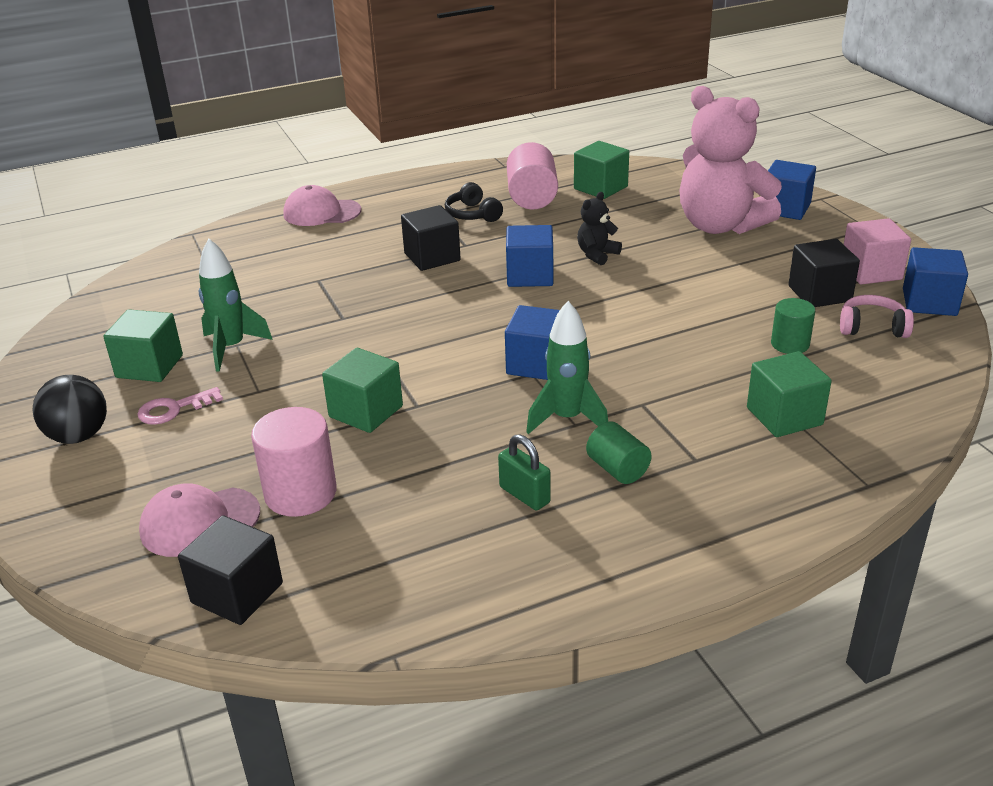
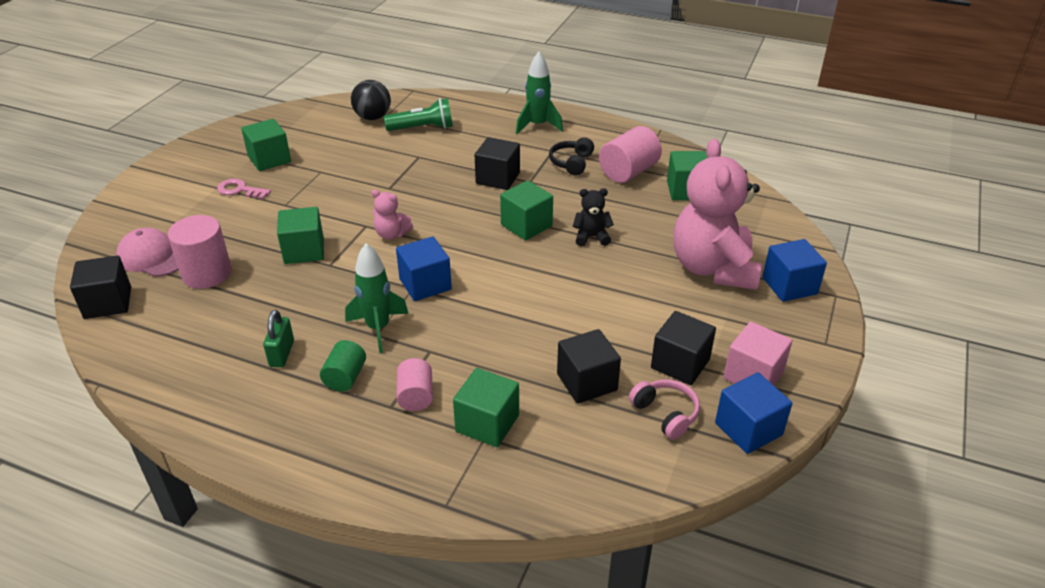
camera: 45 degrees right, 5 degrees up
(79, 436) = (188, 178): black ball -> black ball (373, 117)
(231, 348) = (315, 172): green rocket -> green rocket (537, 125)
(273, 257) = (422, 128): none -> green flashlight
(321, 212) = (494, 113): pink cap -> none
(425, 349) = (391, 234): none -> pink teddy bear
(530, 275) = (526, 225): blue cube -> green cube
(699, 439) = (416, 396): none -> pink cylinder
(790, 344) = (587, 382): green cylinder -> black cube

